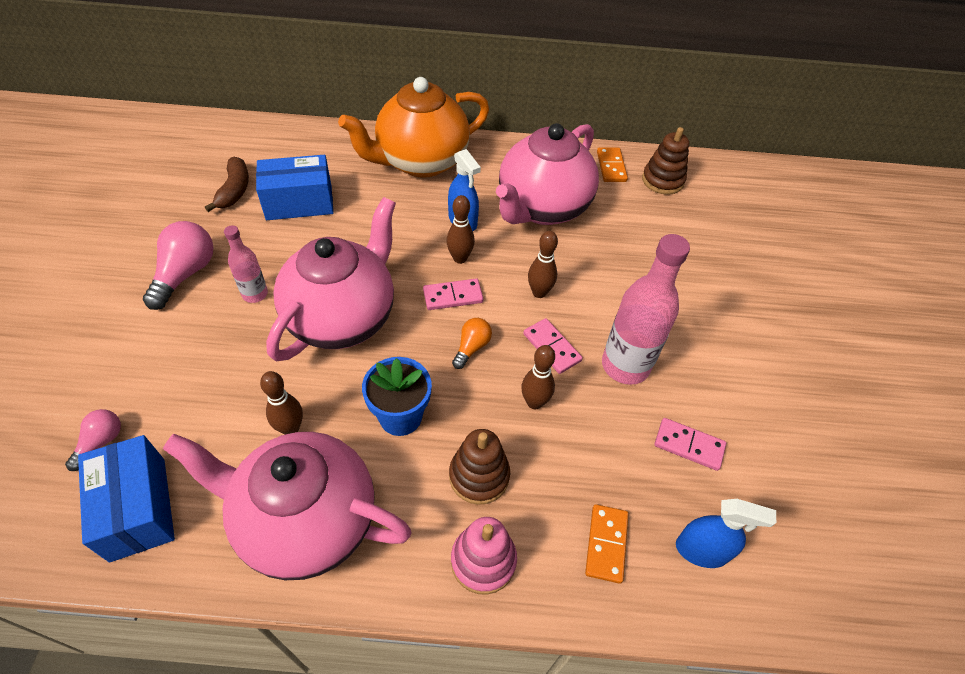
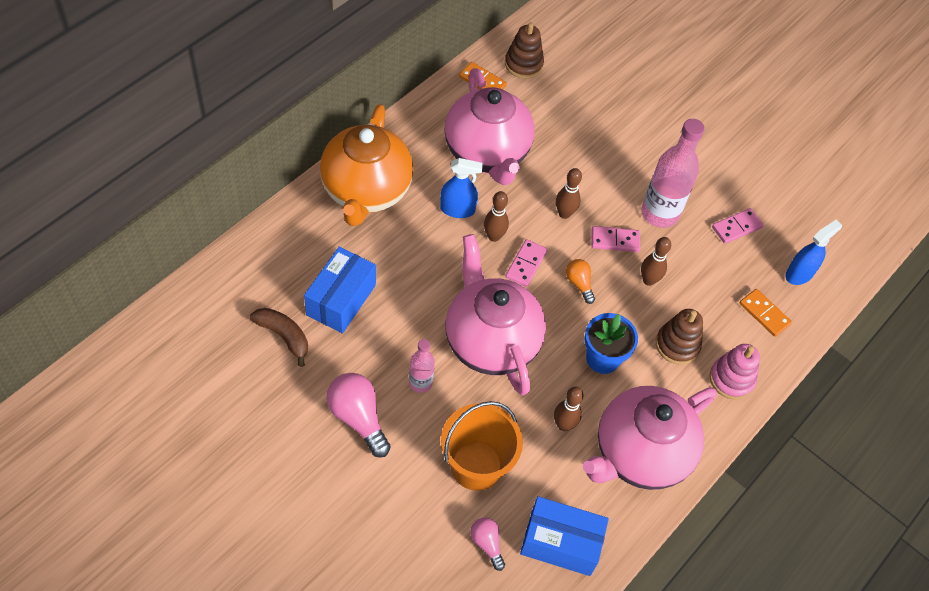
camera: 55 degrees left, 5 degrees up
(190, 383) = (476, 465): none -> orange bucket

